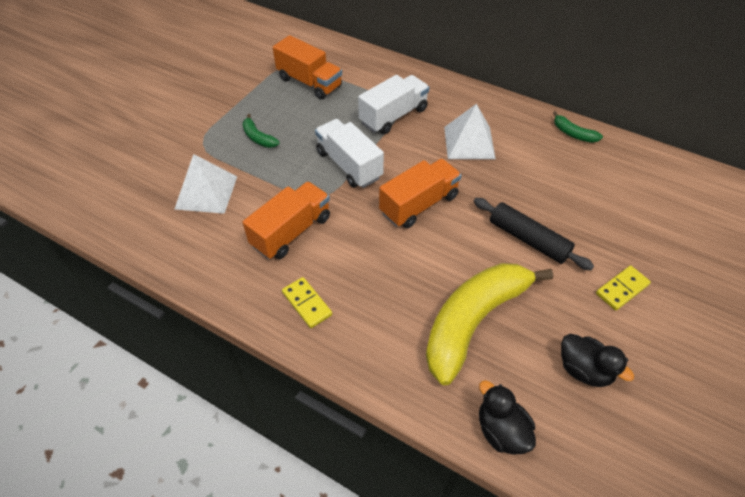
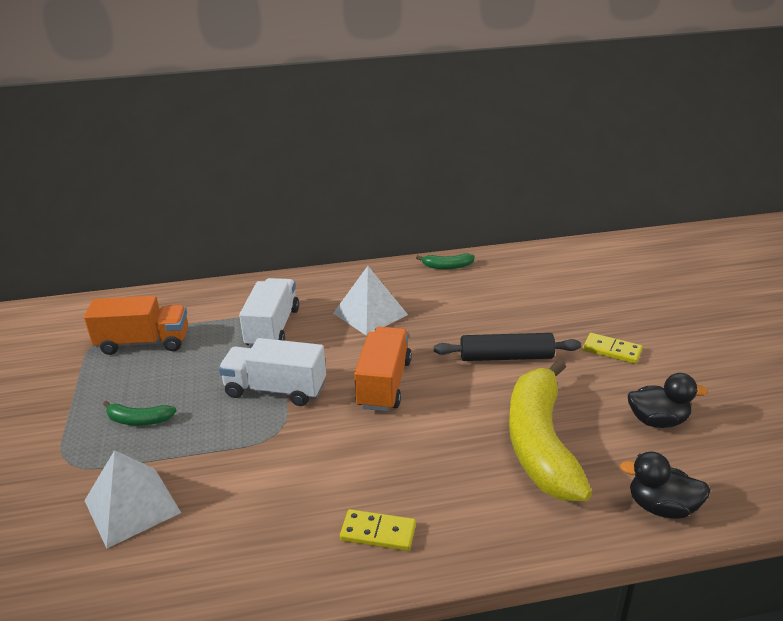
camera: 40 degrees left, 20 degrees down
(291, 231) = (283, 481): orange truck -> none
(622, 289) = (612, 350): yellow domino -> yellow domino turned 75 degrees counterclockwise

